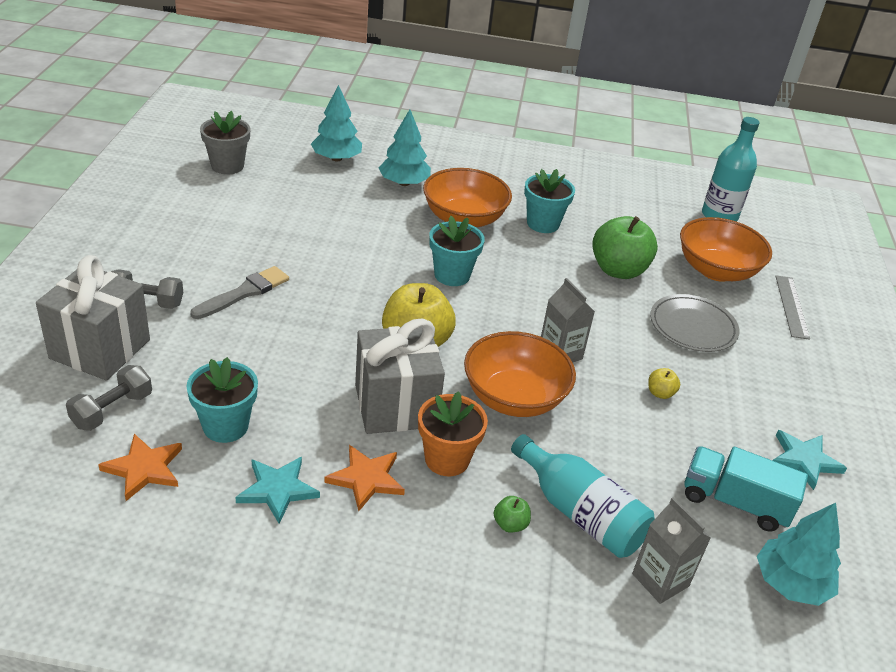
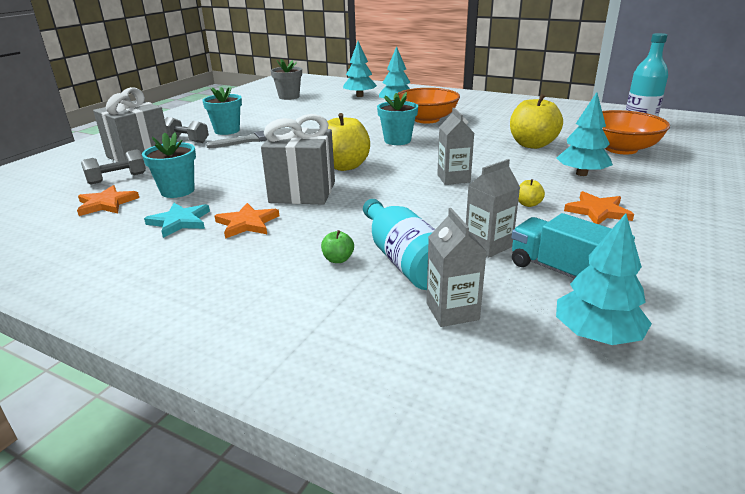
camera: 25 degrees right, 10 degrees down
(447, 459) = (317, 220): orange flower pot -> none
(514, 398) = (398, 196): orange bowl -> none
(543, 224) = (485, 123): turquoise flower pot -> turquoise flower pot (227, 130)
(618, 270) = (532, 145): green apple -> yellow apple
(650, 473) = (488, 245): none -> grey carton
(693, 327) = (581, 174): grey plate -> turquoise tree
(732, 396) = (598, 211): none -> orange star
(791, 306) = (686, 169): grey ruler -> none
(804, 460) = (656, 255): turquoise star -> none

